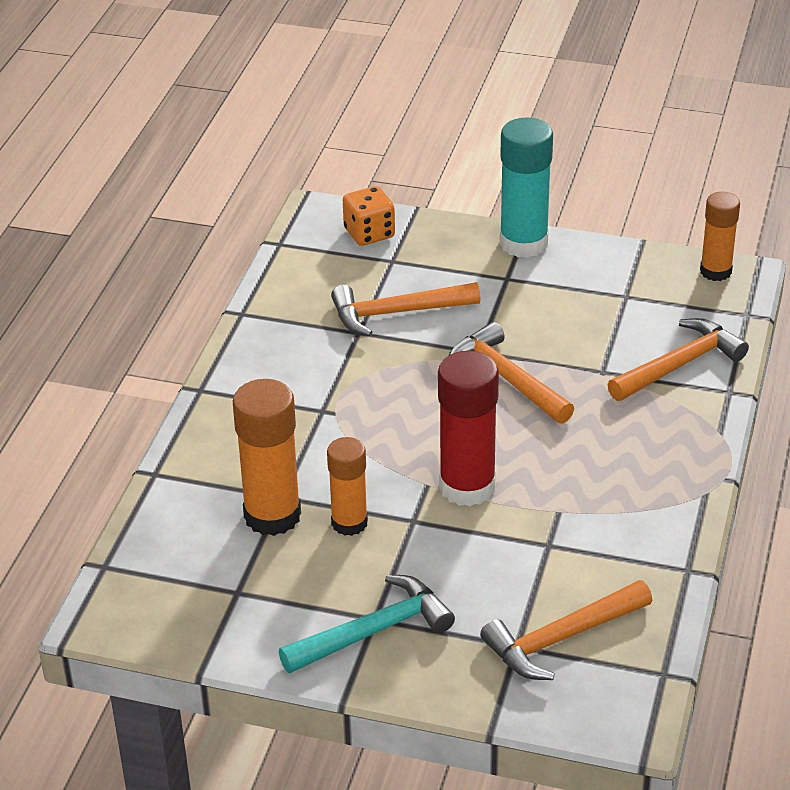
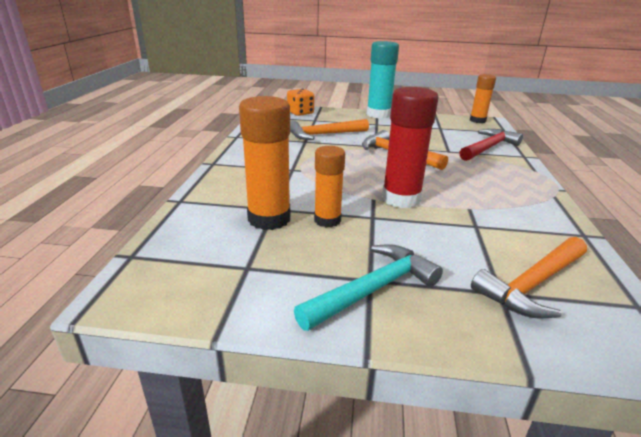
camera: 10 degrees left, 10 degrees down
(679, 365) = (488, 148): orange hammer -> red hammer

